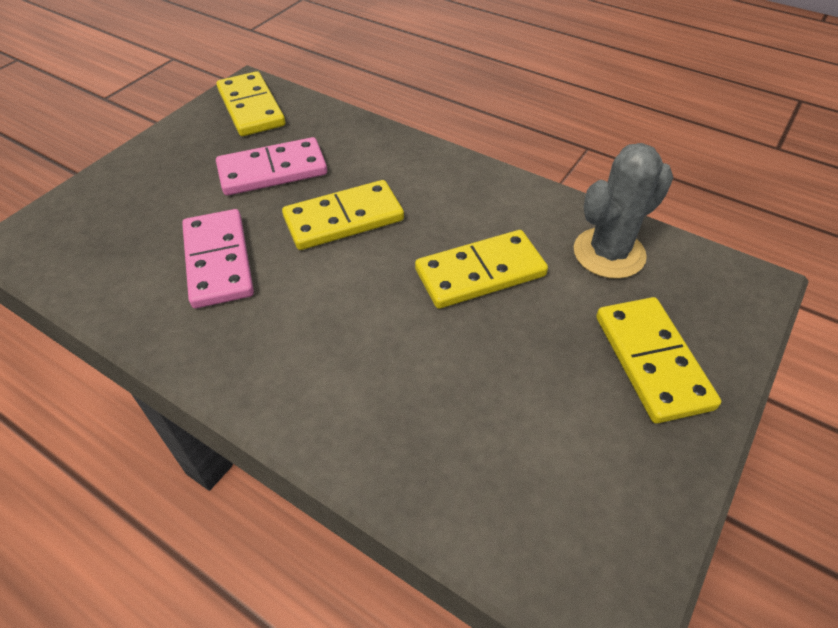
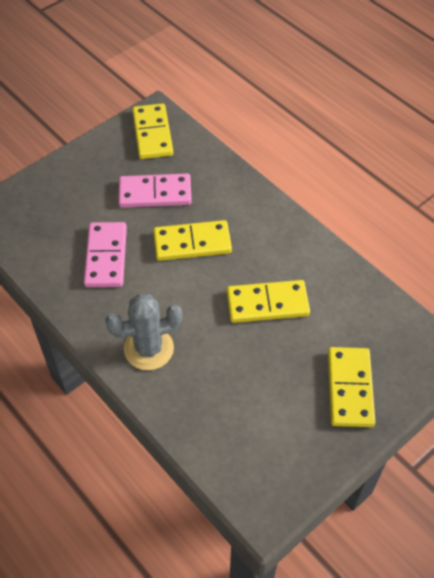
camera: 15 degrees right, 5 degrees up
(609, 253) = (357, 309): grey cactus -> grey cactus (149, 349)

